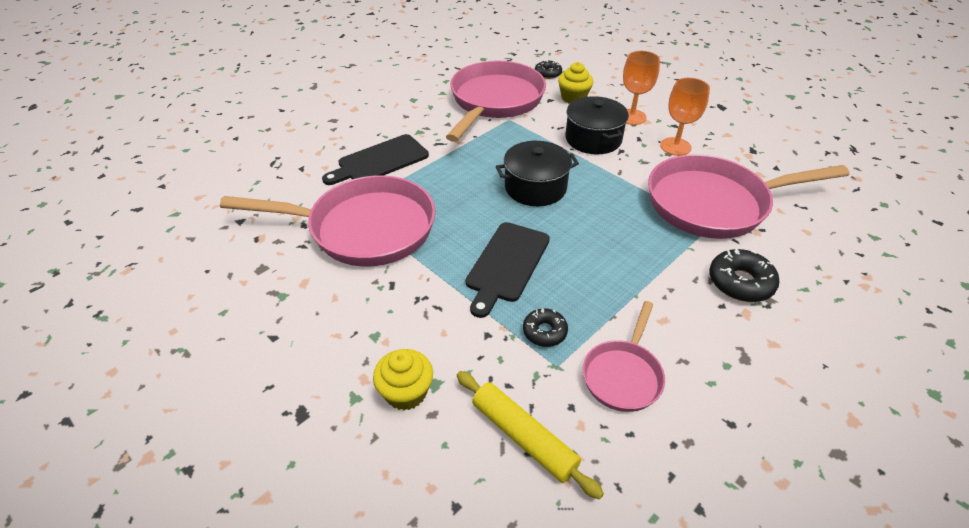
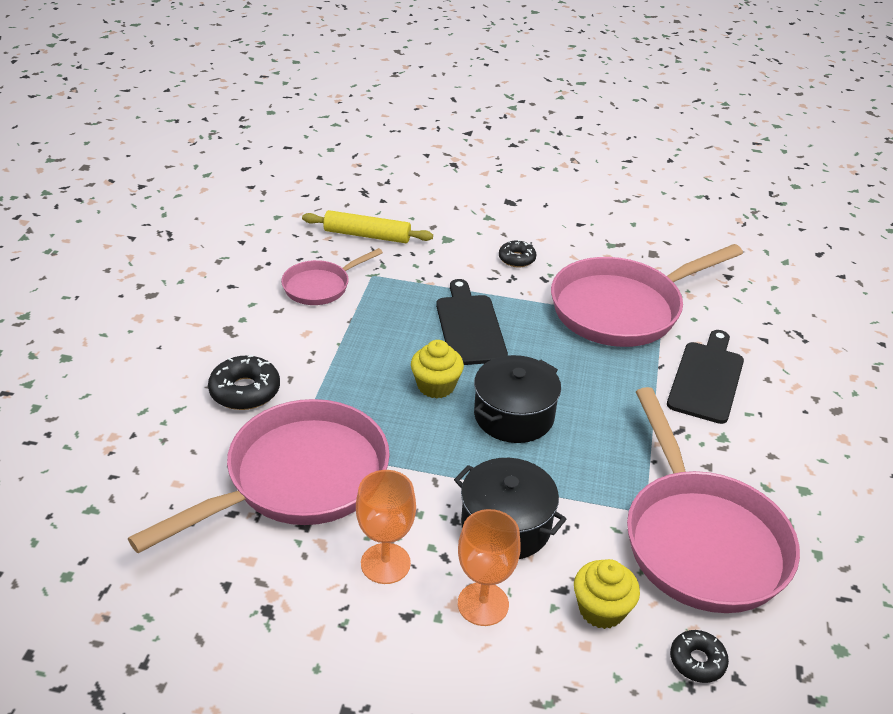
camera: 145 degrees right, 5 degrees down
(406, 392) = (460, 229): yellow cupcake -> yellow cupcake (436, 386)
(544, 332) = (397, 291): black donut -> black donut (517, 259)
(623, 375) = (320, 286): pink pan -> pink pan turned 120 degrees counterclockwise

